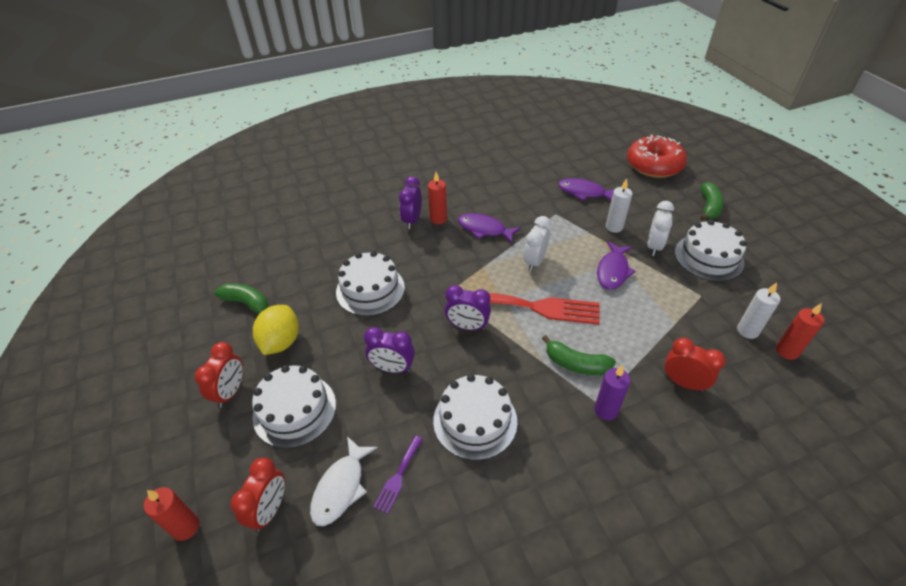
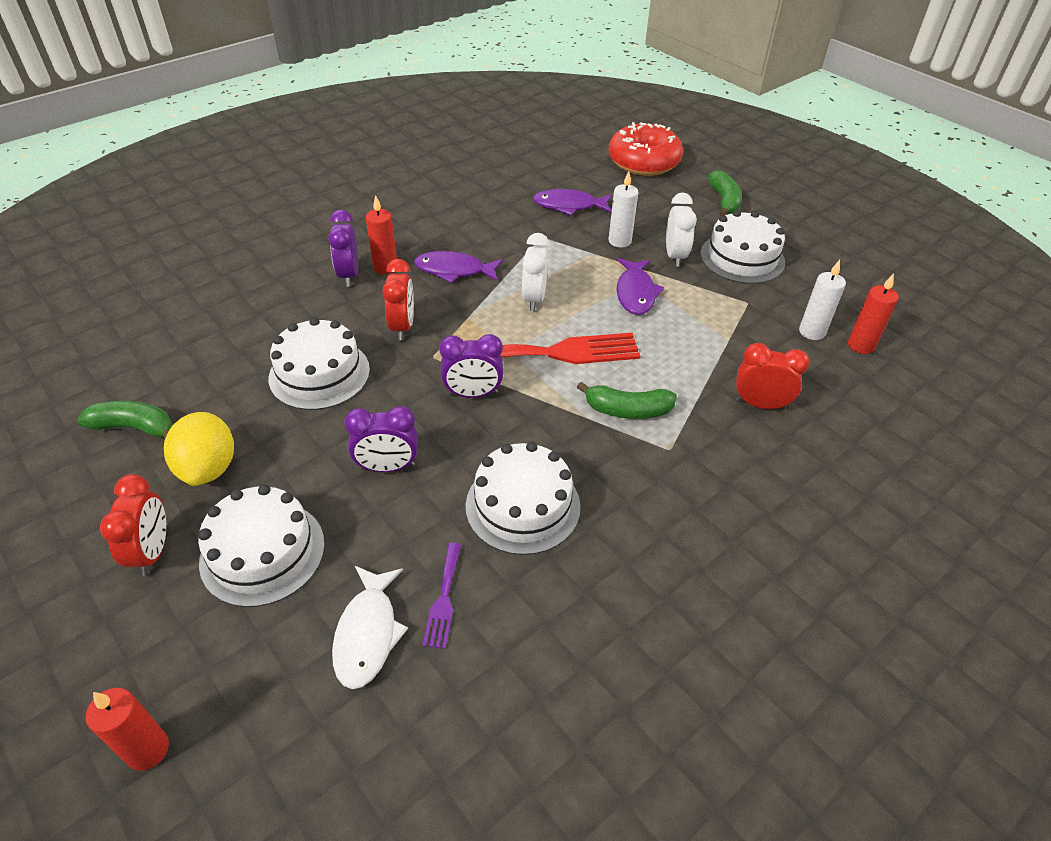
camera: 20 degrees left, 0 degrees up
(270, 509) = (272, 690): red clock -> red clock (402, 327)
(606, 410) = (681, 455): purple candle -> none

